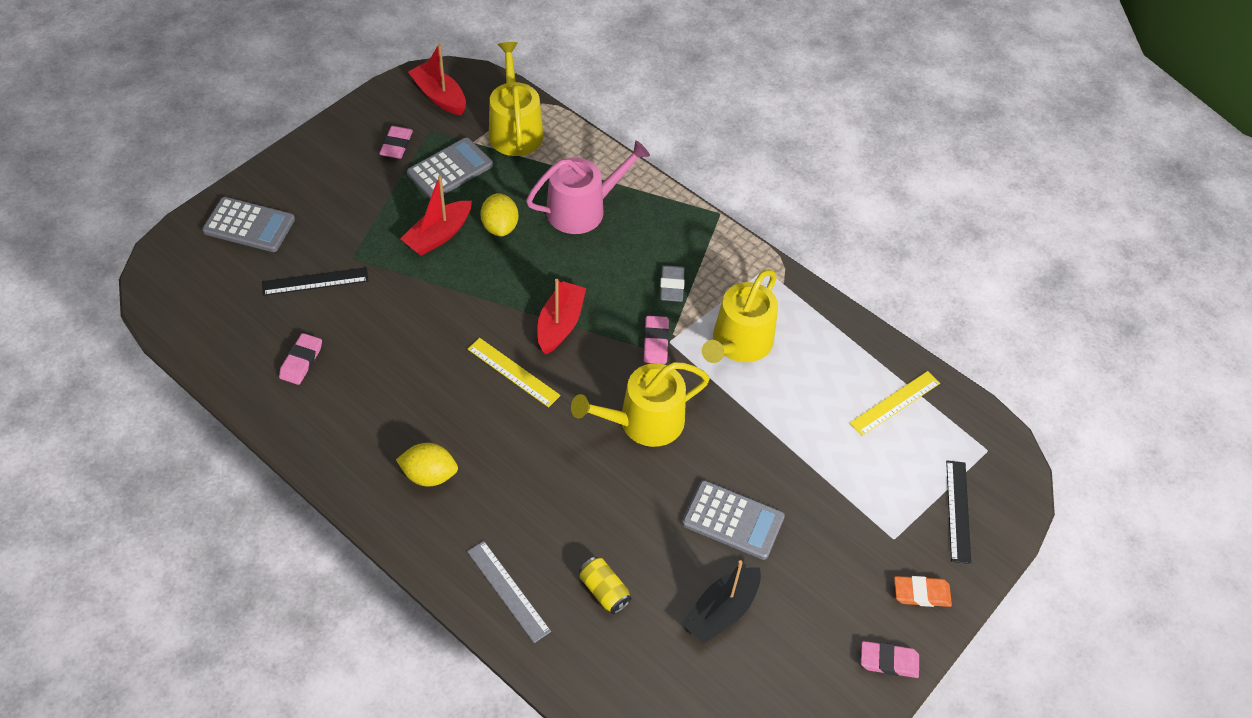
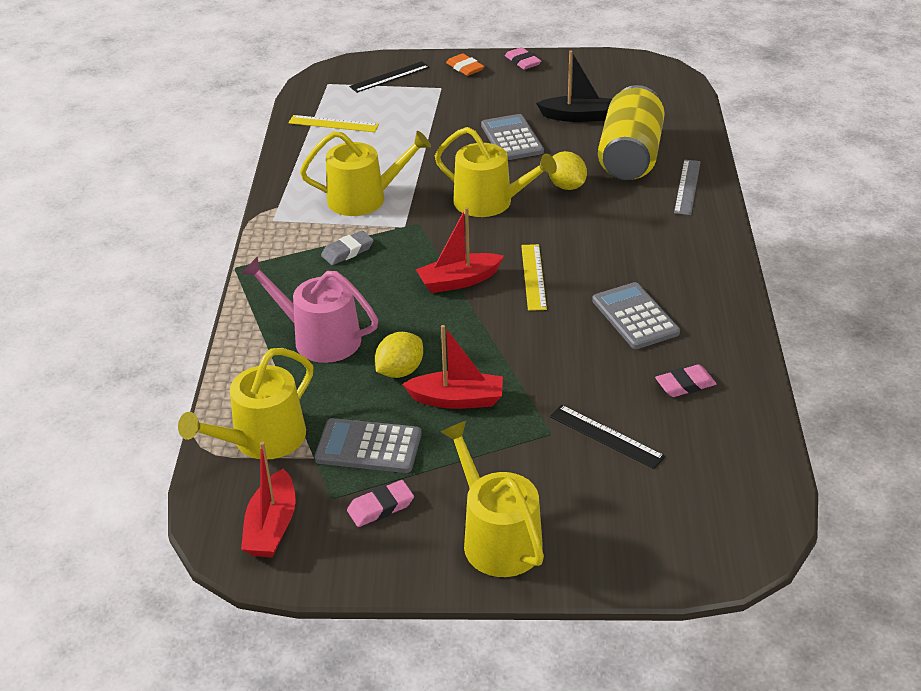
camera: 125 degrees left, 15 degrees down
(249, 225) = (612, 531): grey calculator -> grey calculator (635, 316)
(311, 175) = (496, 538): none -> yellow watering can
(429, 475) = (668, 262): yellow lemon -> yellow lemon (566, 186)
(604, 591) = (630, 156): yellow can -> yellow can, size x2.42
(655, 342) = (413, 231): pink eraser -> none

